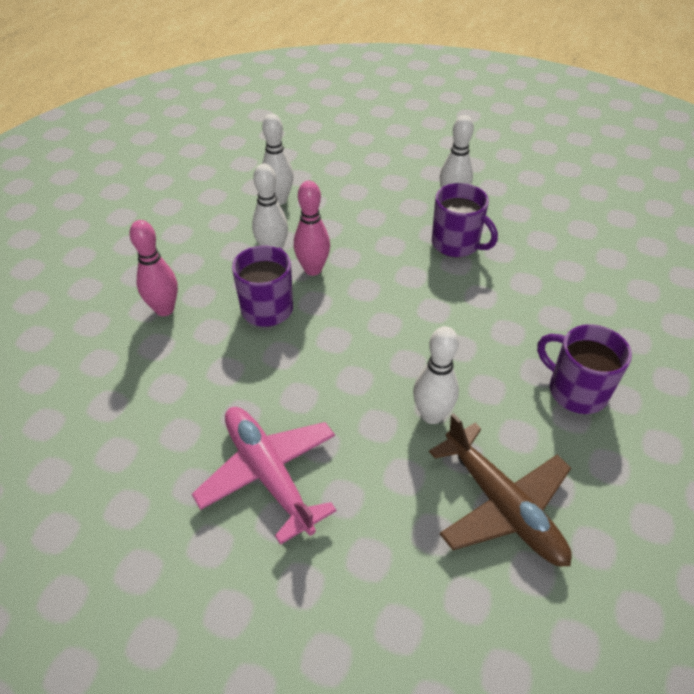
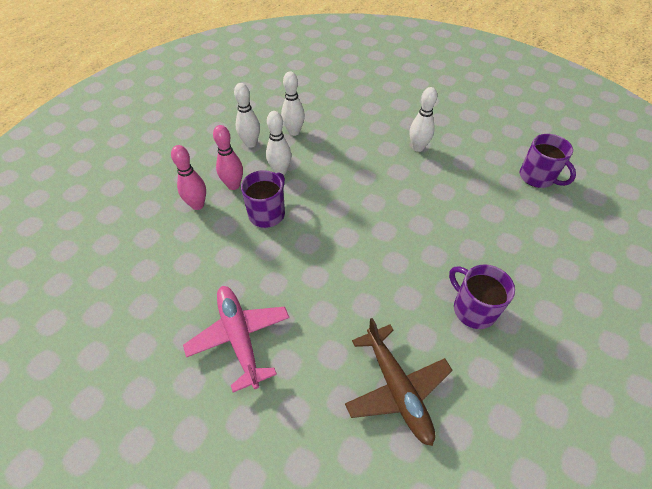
camera: 10 degrees right, 5 degrees up
(313, 269) = (305, 188): pink bowling pin -> pink bowling pin (233, 185)
(431, 415) = (363, 311): white bowling pin -> white bowling pin (250, 143)
(456, 244) = (413, 181): purple mug -> purple mug (537, 177)

